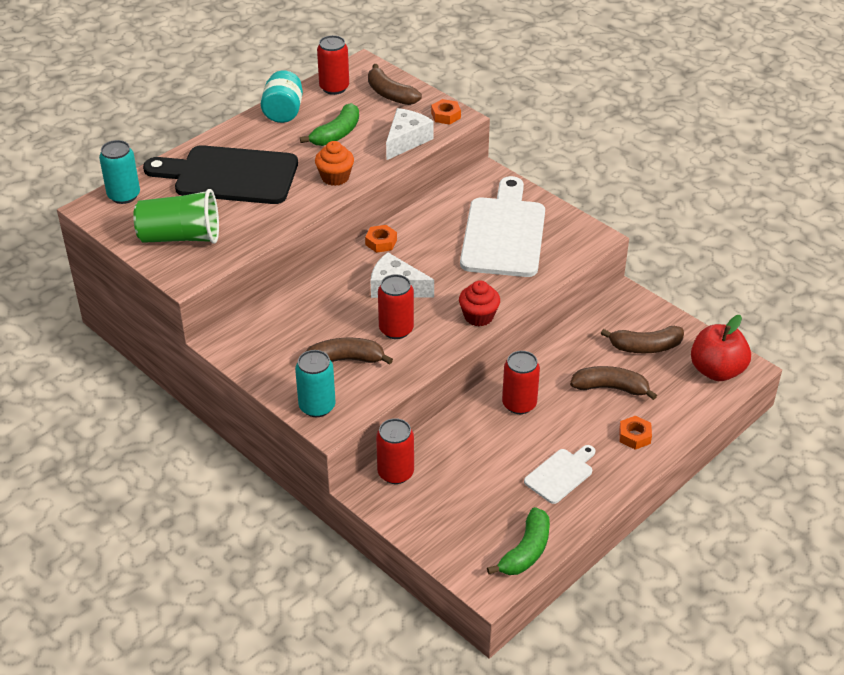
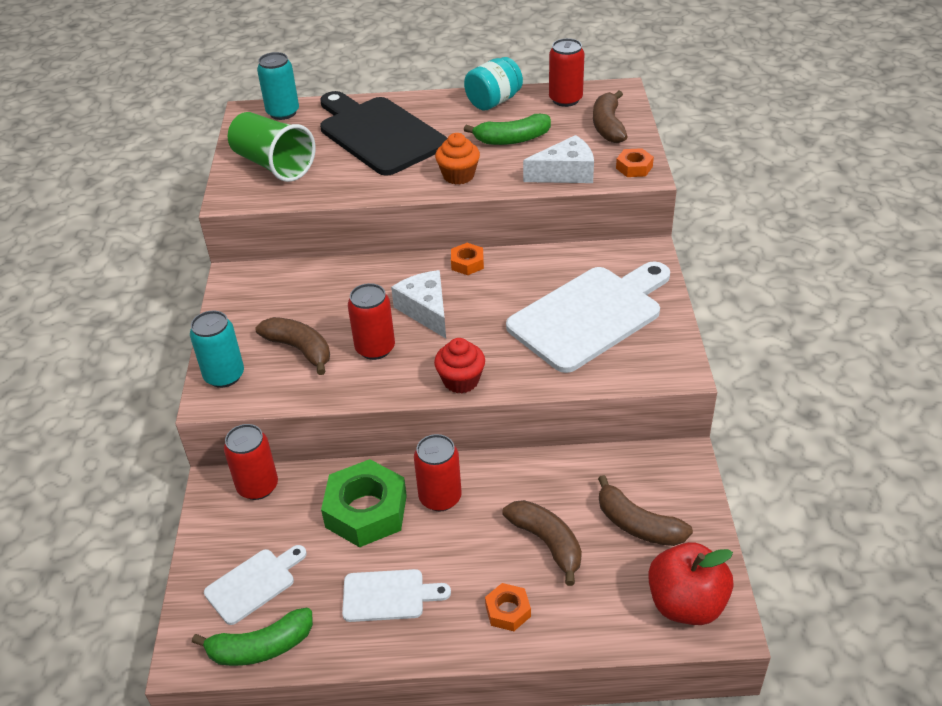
camera: 45 degrees right, 0 degrees up
(473, 524) = (254, 584): none -> white cutting board
(485, 440) = (366, 511): none -> green nut

